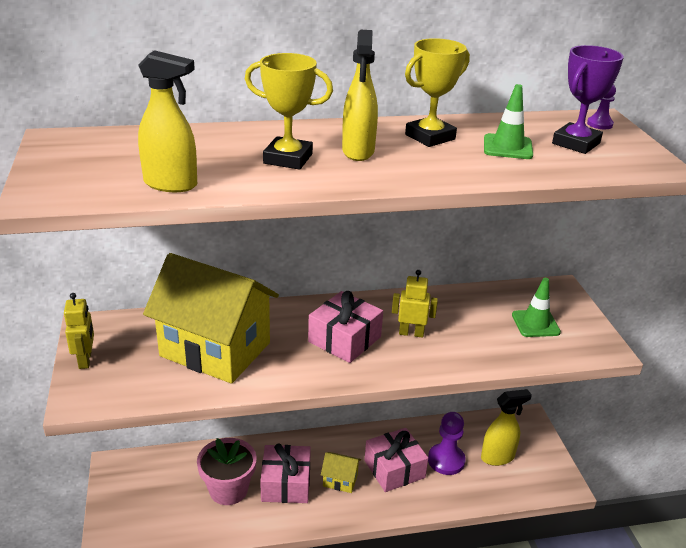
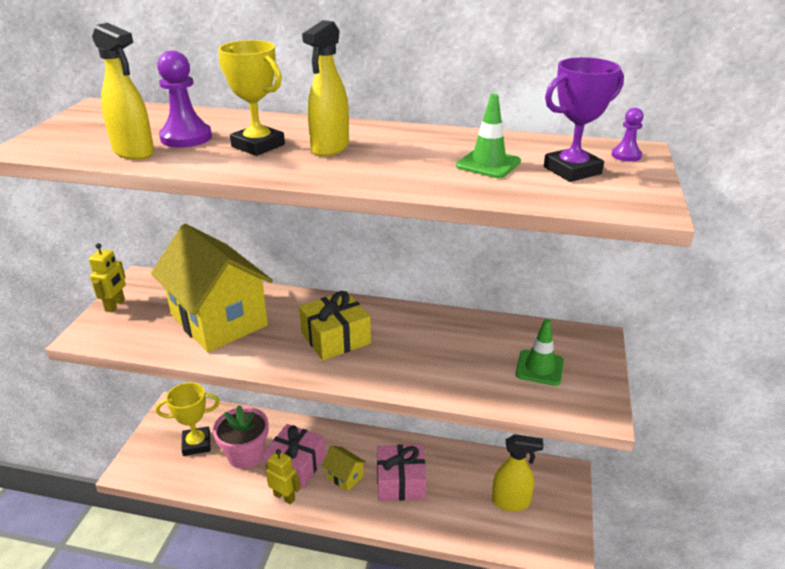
camera: 25 degrees right, 0 degrees up
(344, 339) = (335, 338): pink gift -> yellow gift
(411, 333) = (402, 347): yellow robot -> yellow robot (284, 497)
(430, 137) = (417, 144): yellow trophy -> yellow trophy (196, 444)
(446, 460) = (456, 489): purple pawn -> purple pawn (186, 137)

